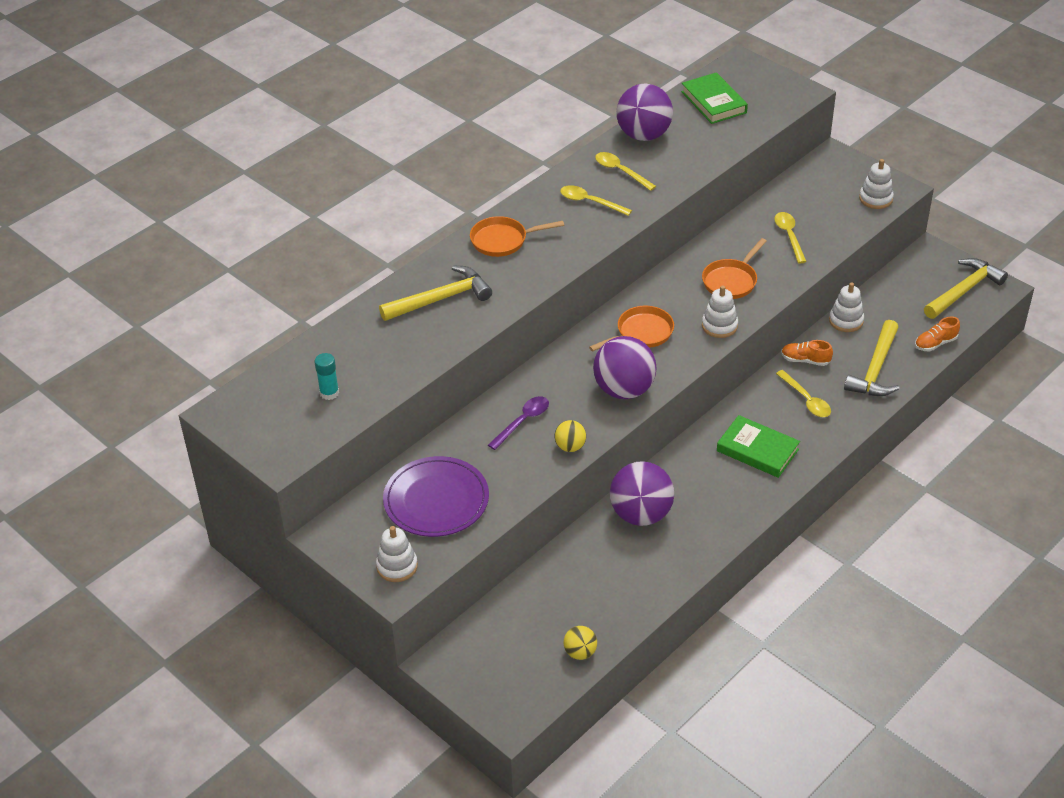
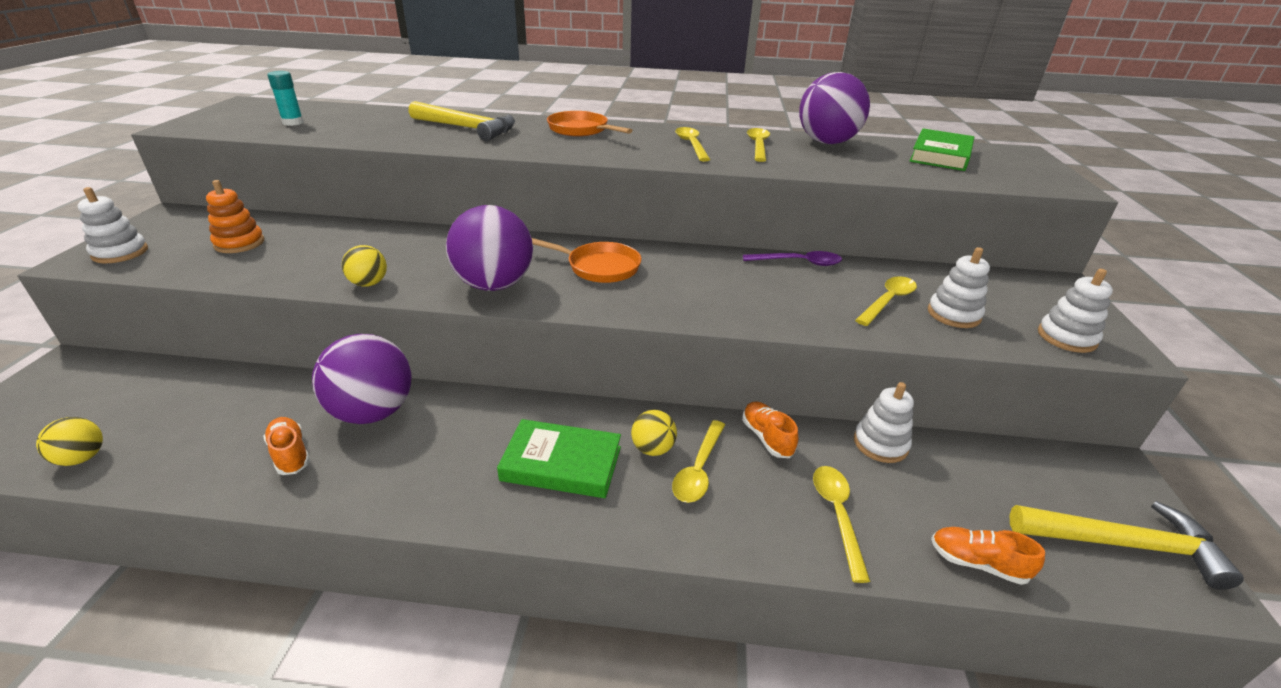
camera: 50 degrees right, 10 degrees down
(436, 500) = (239, 243): purple plate -> orange stacking toy
(522, 422) = (393, 249): purple spoon -> purple spoon (798, 263)
(654, 559) = (290, 454): none -> orange shoe
(719, 326) = (671, 307): white stacking toy -> white stacking toy (953, 314)
(731, 281) = (755, 290): orange pan -> none
(757, 450) = (561, 463): green book -> green book turned 75 degrees counterclockwise
(776, 409) = (653, 449): none -> yellow ball
(875, 369) = (837, 515): yellow hammer -> yellow spoon

